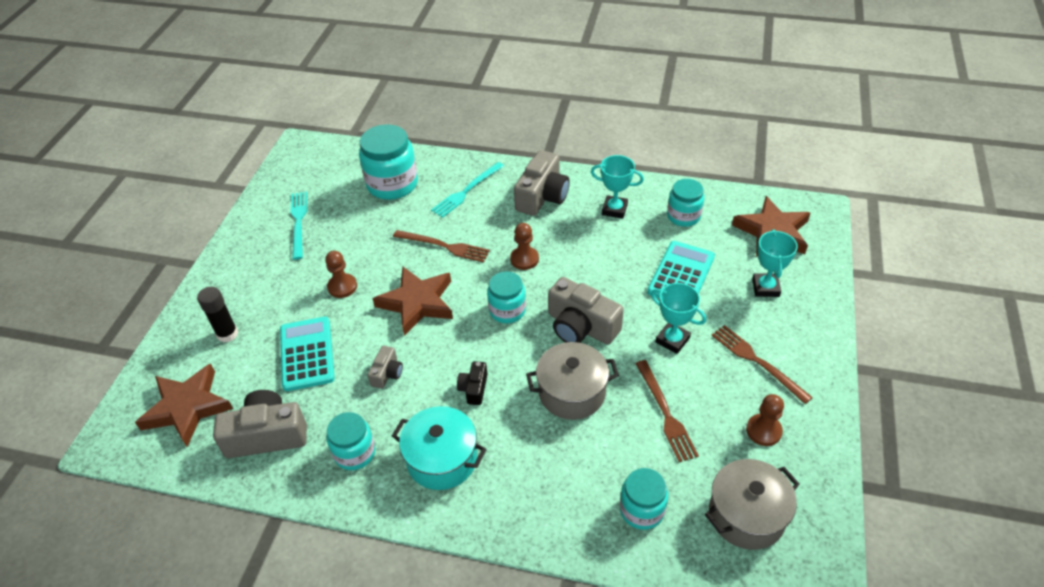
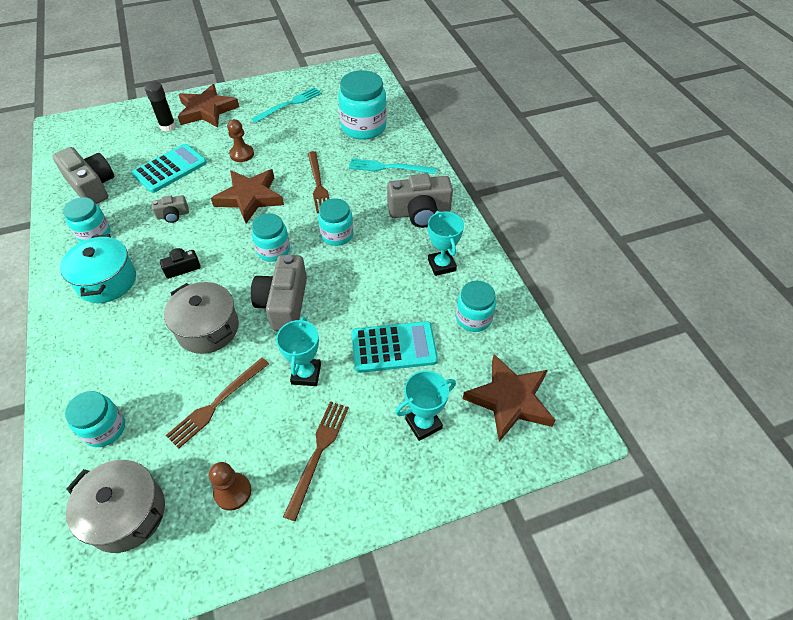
camera: 55 degrees right, 5 degrees up
(187, 407) = (99, 142): brown star -> brown star (207, 110)
(524, 259) = (337, 235): brown pawn -> turquoise jar

